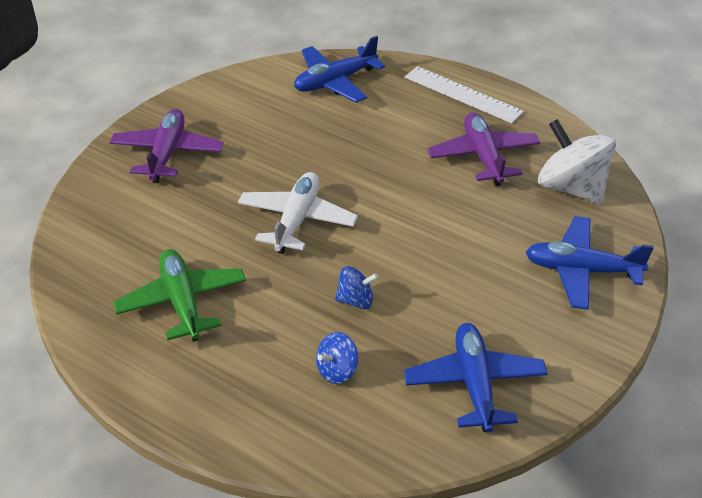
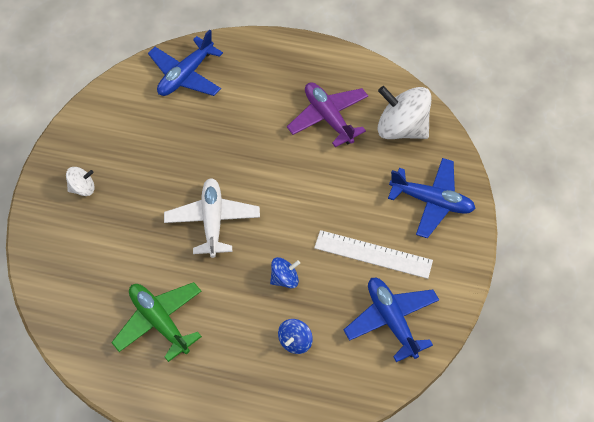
camera: 20 degrees left, 15 degrees up
(167, 153) = (82, 188): purple plane -> white spinning top
(462, 94) = (291, 60): white ruler -> white ruler (373, 254)
(581, 270) = (432, 201): blue plane -> blue plane turned 150 degrees counterclockwise

